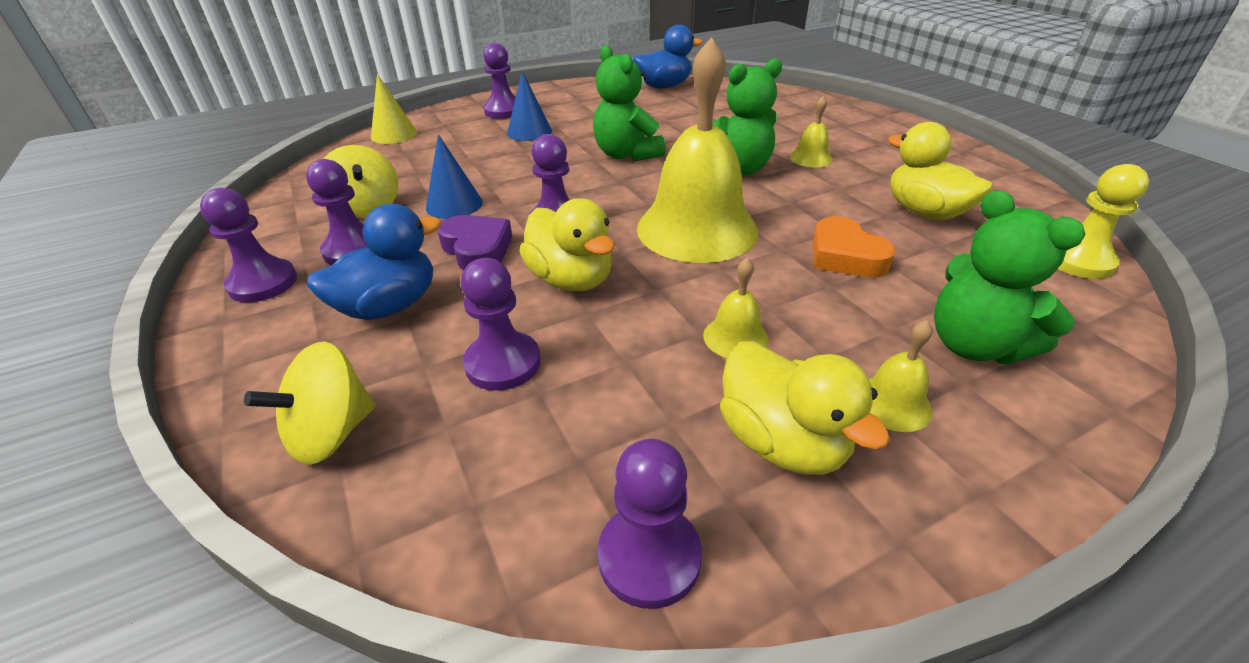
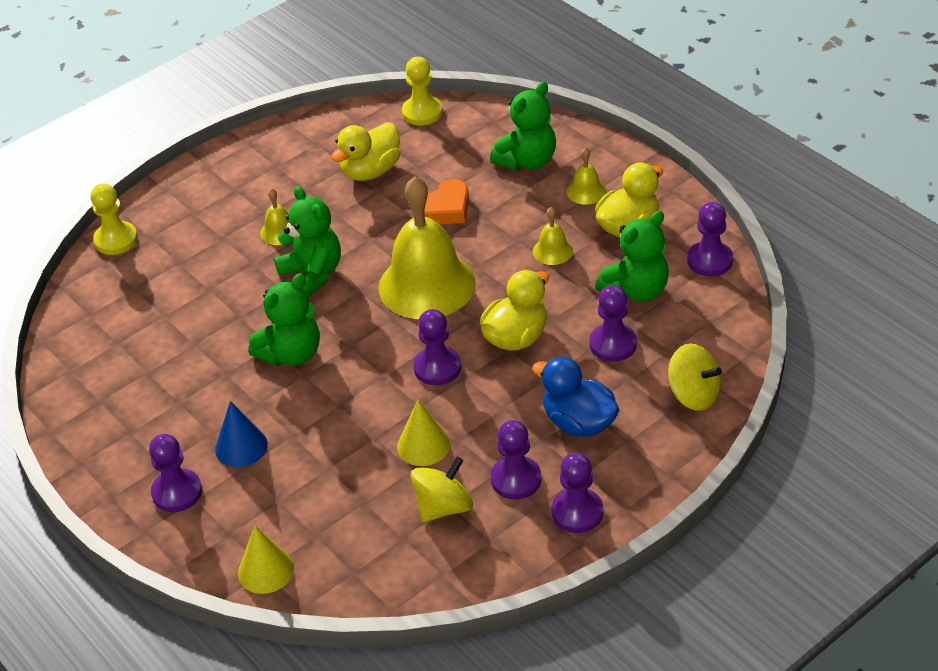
camera: 100 degrees left, 5 degrees up
(454, 205) = (423, 445): blue cone -> yellow cone
(477, 249) = (492, 402): purple heart -> none
(606, 415) = (636, 291): none -> green teddy bear
(663, 86) = (77, 363): blue duck -> none
(808, 98) = (116, 240): none -> yellow pawn

